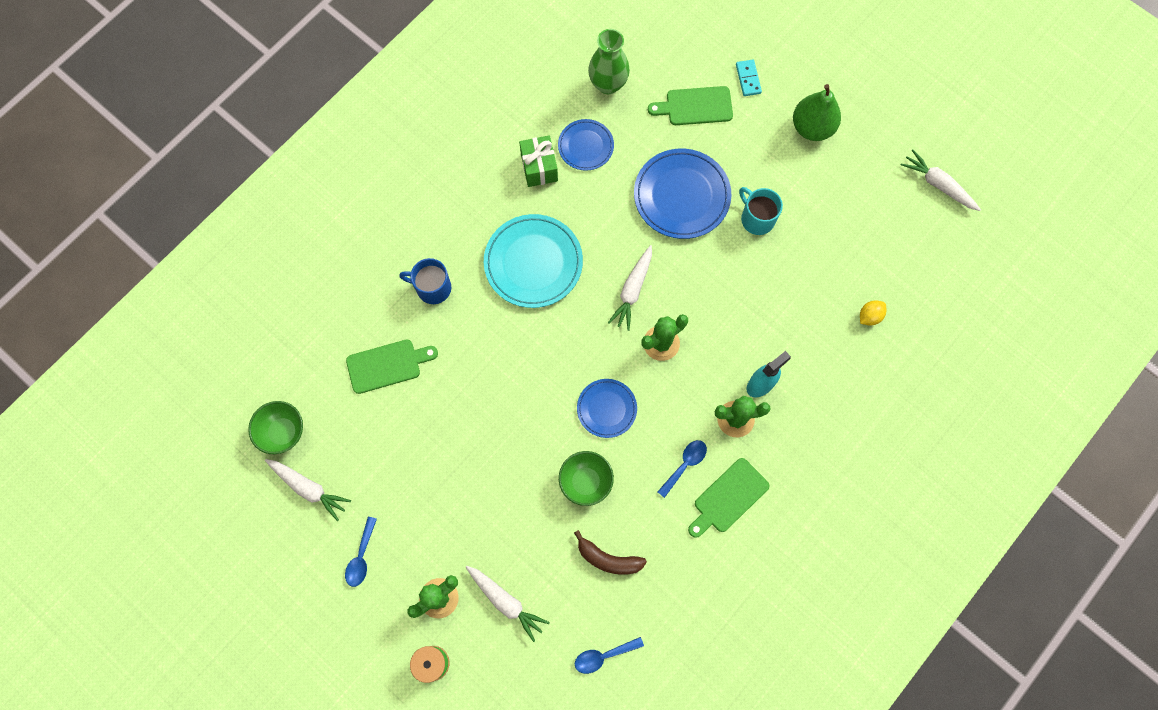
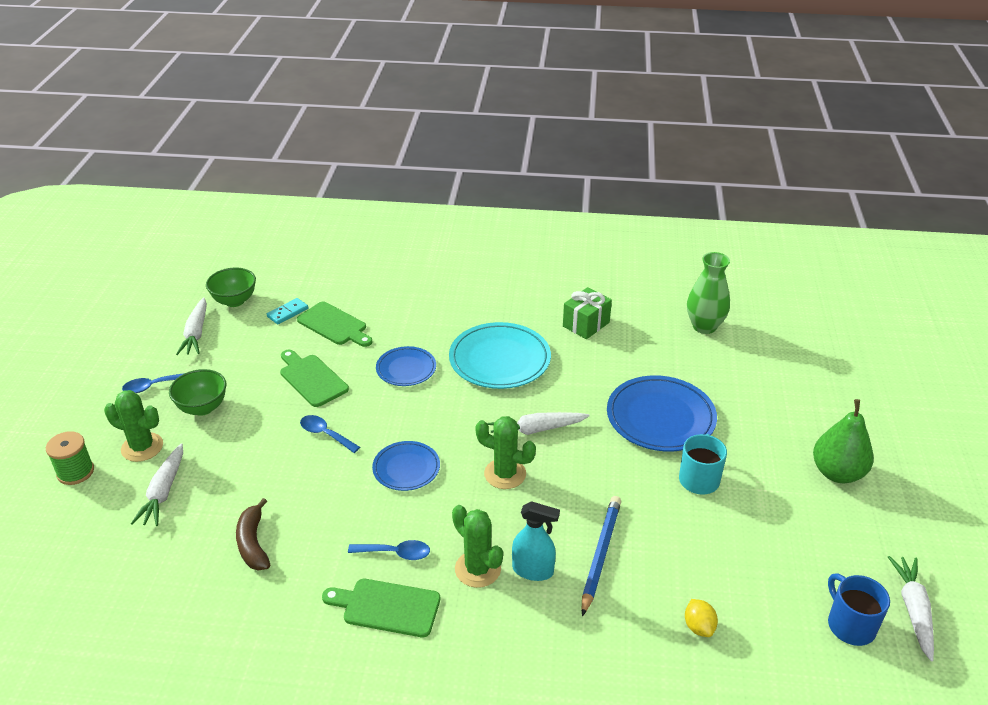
camera: 55 degrees right, 35 degrees down
(432, 288) = (422, 318): blue mug -> blue mug (850, 625)
(585, 146) = (635, 340): blue plate -> blue plate (406, 369)
(585, 482) = (322, 489): green bowl -> green bowl (202, 408)
(603, 656) = (145, 590): blue spoon -> blue spoon (325, 434)
(695, 106) = (753, 385): green cutting board -> green cutting board (312, 379)
(748, 79) = (823, 405): turquoise domino -> turquoise domino (288, 313)
(776, 332) = (600, 554): none -> blue pencil
(869, 316) = (699, 627): yellow lemon -> yellow lemon turned 60 degrees clockwise

